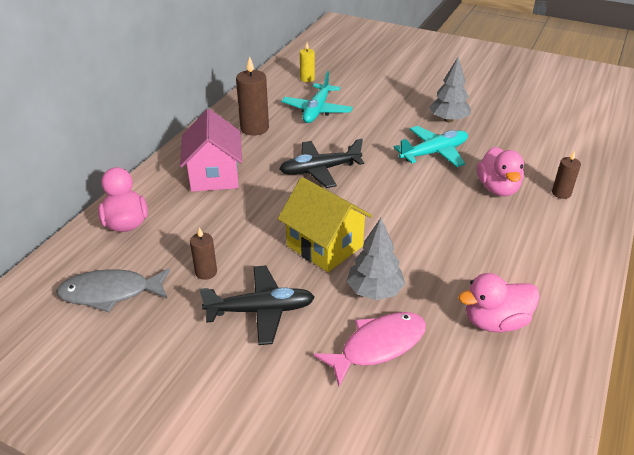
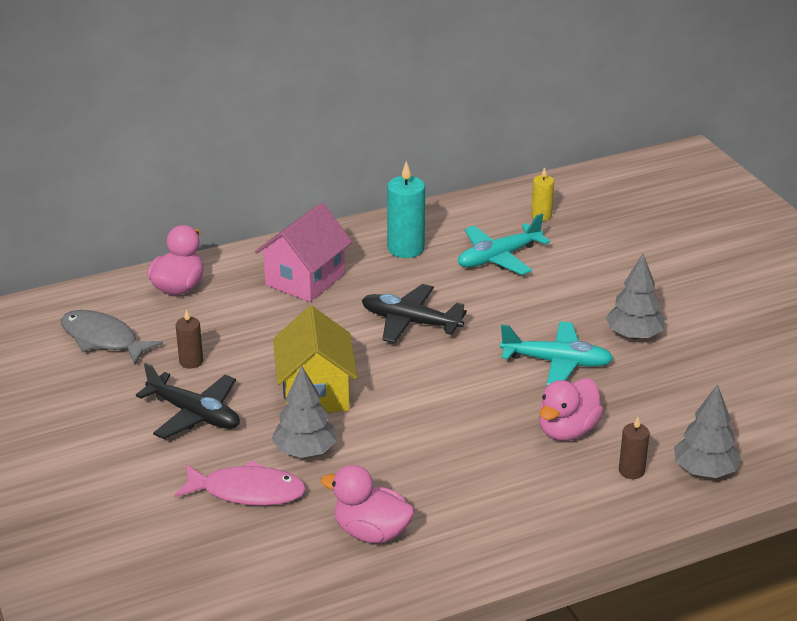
camera: 40 degrees right, 5 degrees down
(254, 128) = (406, 248): brown candle -> turquoise candle
(590, 173) = (704, 471): none -> grey tree

